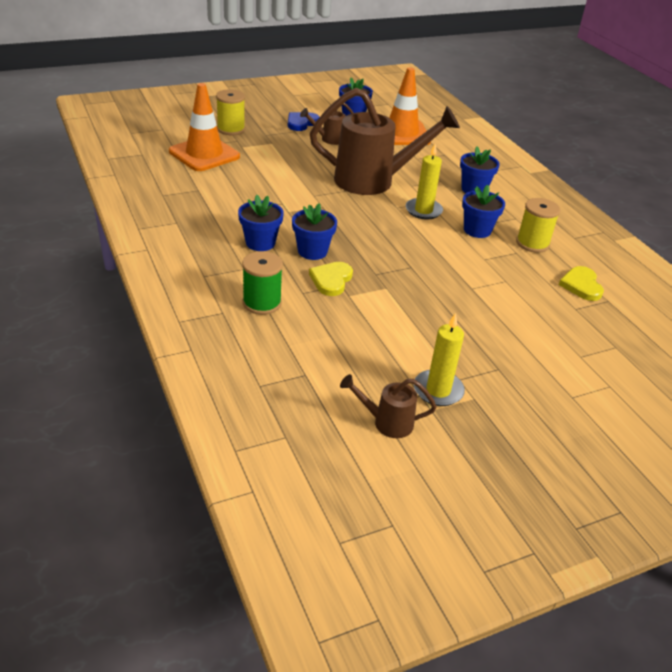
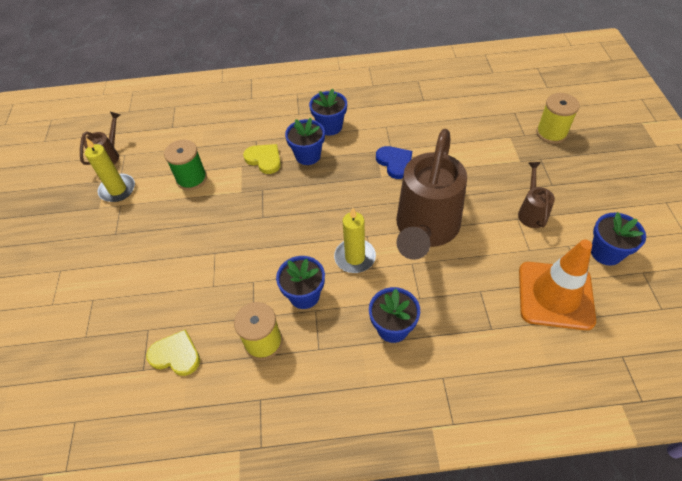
camera: 115 degrees right, 15 degrees up
(204, 154) = (492, 109): orange traffic cone -> none
(262, 303) = (253, 117): green spool -> green spool (191, 179)
(301, 123) = (576, 194): blue heart -> blue heart (395, 163)

